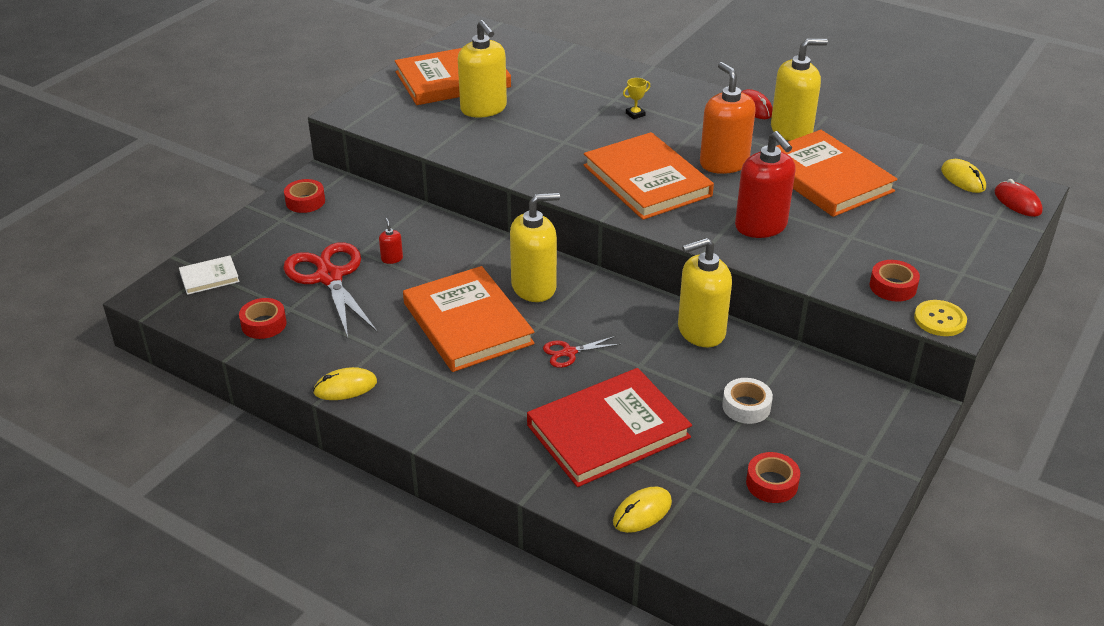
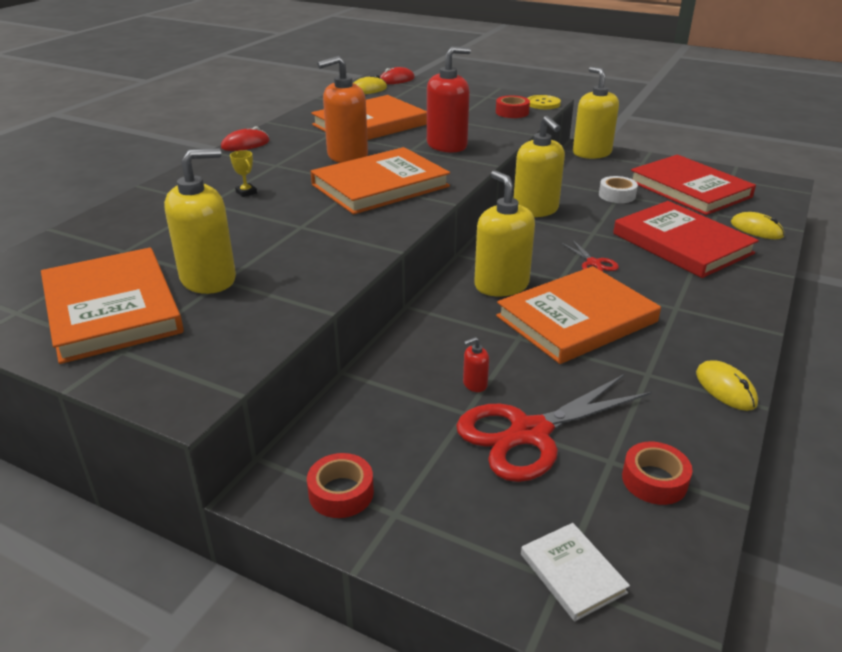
camera: 95 degrees left, 5 degrees down
(772, 483) = (689, 189): red tape -> red book
(791, 130) = (291, 133): yellow soap dispenser -> yellow soap dispenser (591, 153)

